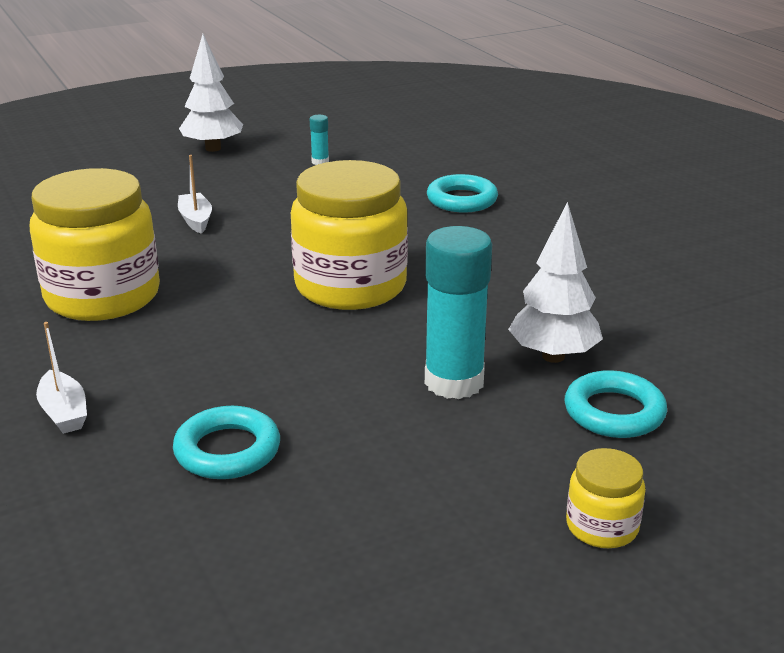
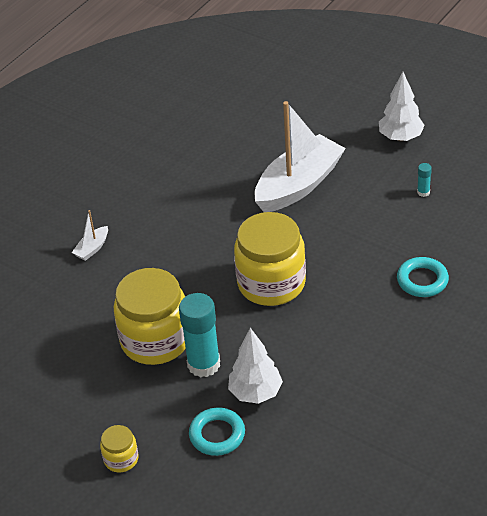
camera: 65 degrees right, 15 degrees up
(103, 296) = (192, 201): yellow jar -> yellow jar (155, 340)
(196, 220) = (299, 185): white boat -> white boat, size x2.46
(227, 450) = (99, 314): turquoise ring -> none

